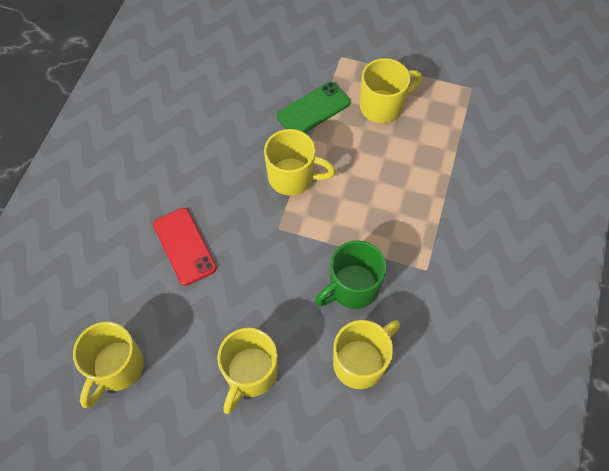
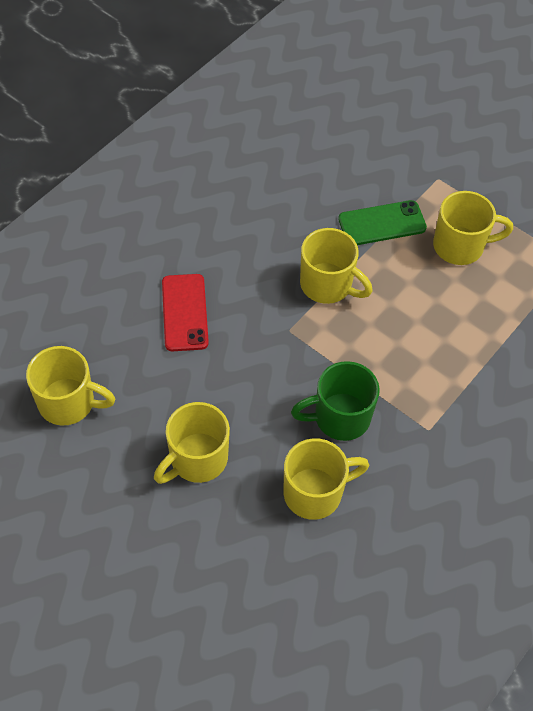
camera: 20 degrees right, 5 degrees down
(116, 368) = (68, 402): yellow mug -> yellow mug turned 120 degrees counterclockwise

